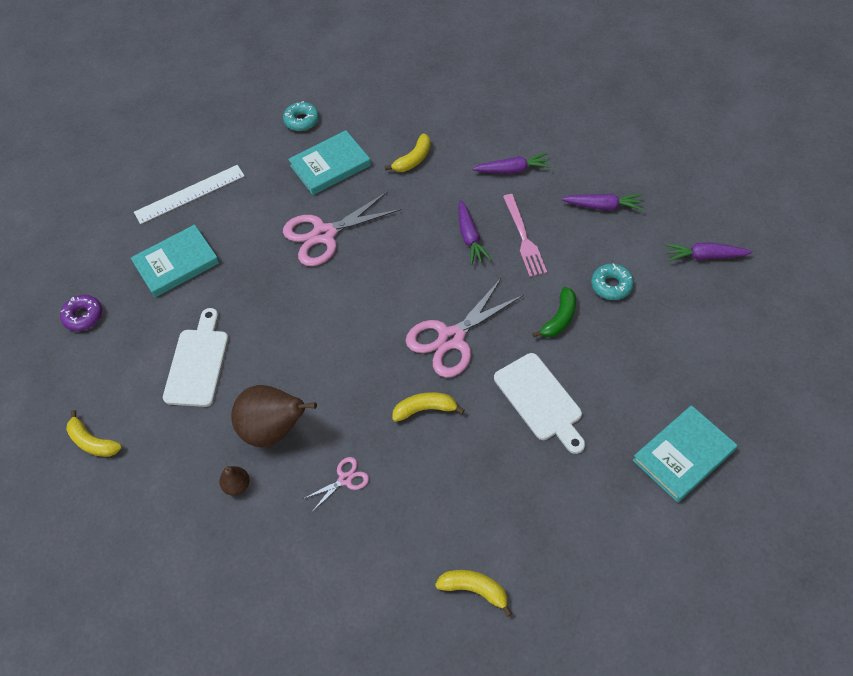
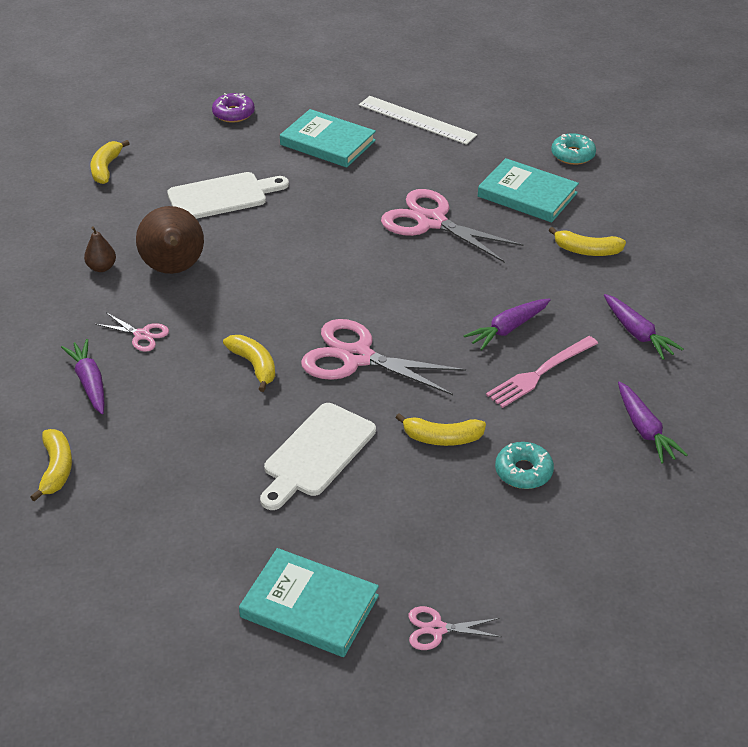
camera: 60 degrees right, 15 degrees down
(559, 318) = (442, 438): green banana -> yellow banana
(704, 256) = (637, 553): purple carrot -> purple carrot (89, 382)
(728, 387) = (437, 629): none -> pink scissors

